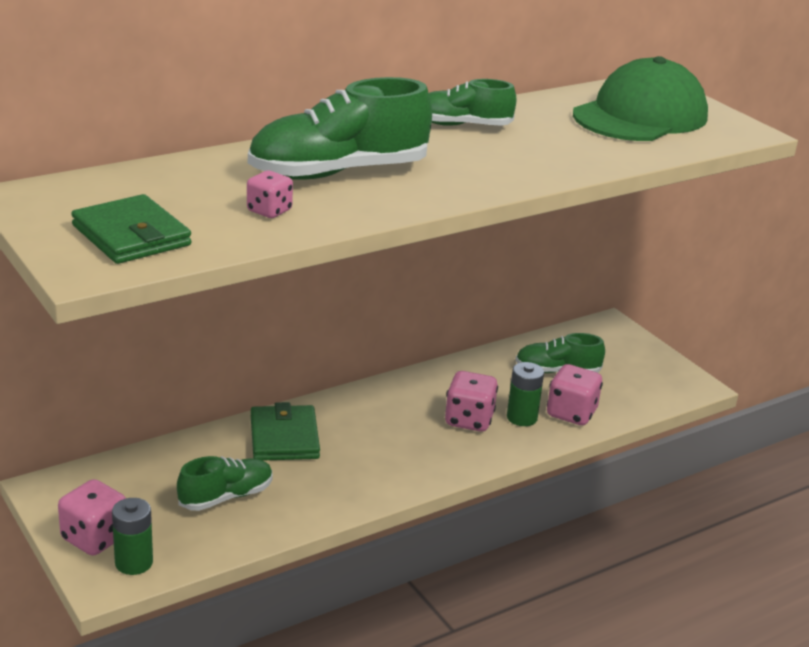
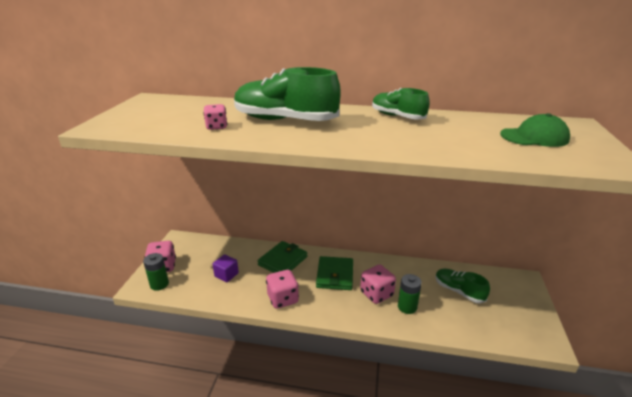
camera: 45 degrees right, 0 degrees up
(131, 235) = (143, 120): green wallet -> green wallet (335, 275)
(226, 497) = (226, 275): green shoe -> purple cube
(571, 413) = (440, 319): pink dice -> pink dice (283, 299)
(640, 116) = (534, 137): green cap -> green cap, size x0.57

